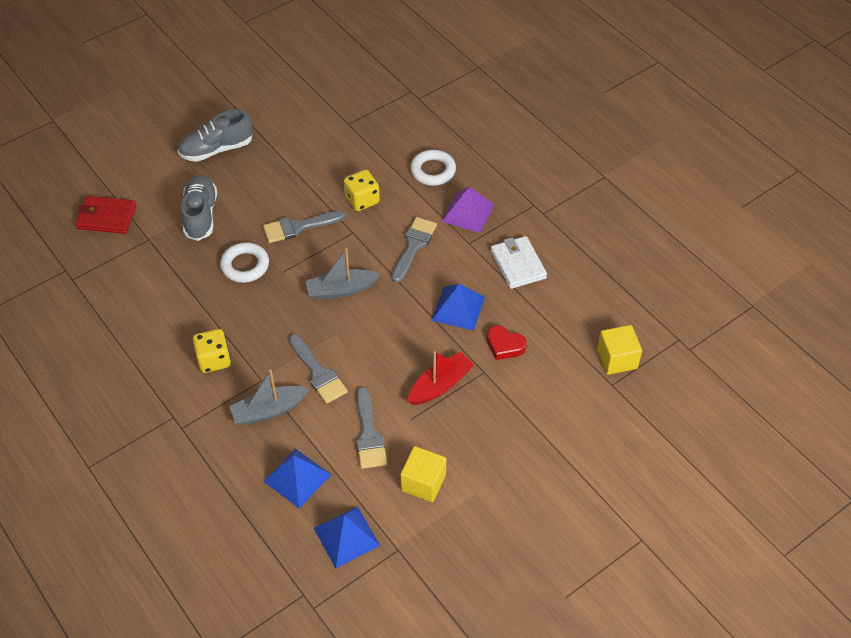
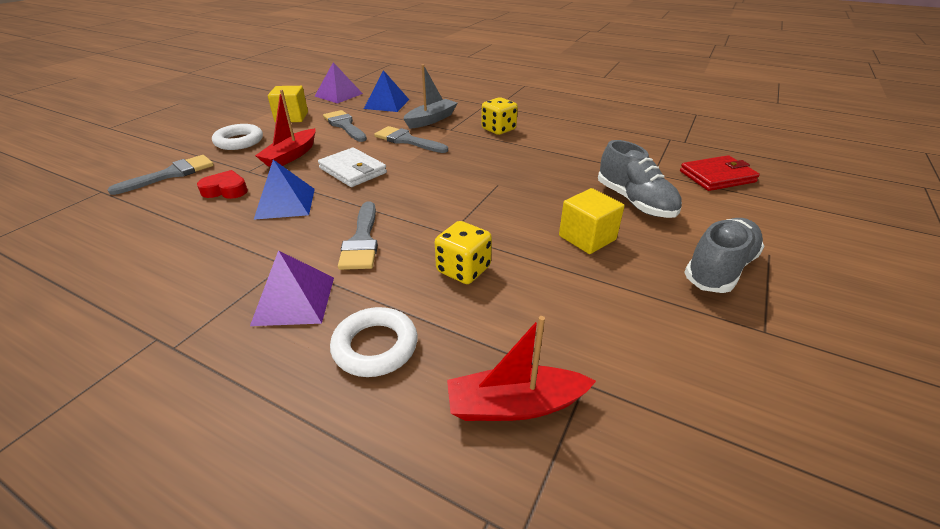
camera: 155 degrees right, 15 degrees down
(245, 265) = (539, 179): white ring -> white ring (239, 141)
(298, 227) = (518, 220): grey brush -> grey brush (171, 174)
(341, 290) = (424, 186): grey boat -> none
(346, 536) = (338, 95): blue pyramid -> purple pyramid
(384, 126) = (515, 405): none -> red boat
(518, 264) = (207, 259): white wallet -> white wallet (353, 170)
(617, 359) = (85, 209): yellow cube -> yellow cube (587, 238)

